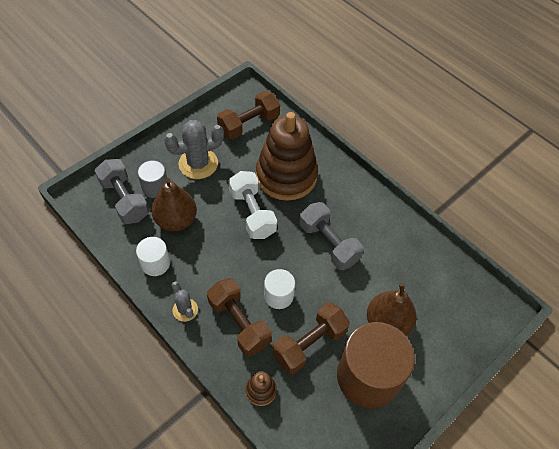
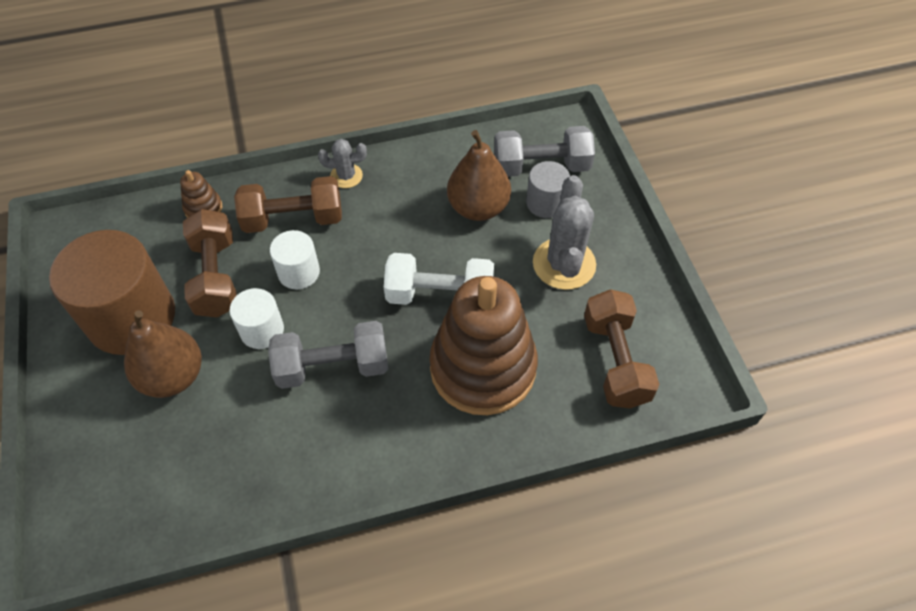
camera: 120 degrees right, 0 degrees up
(155, 263) = (426, 168): white cylinder -> white cylinder (262, 330)

